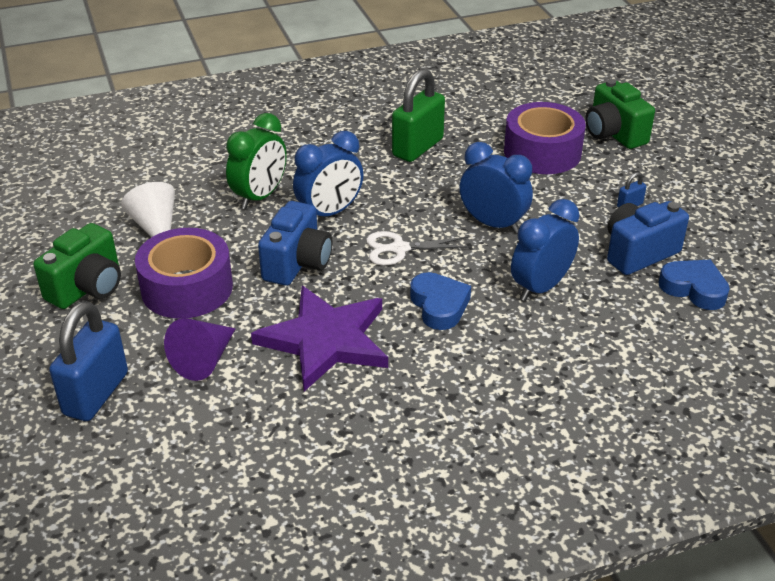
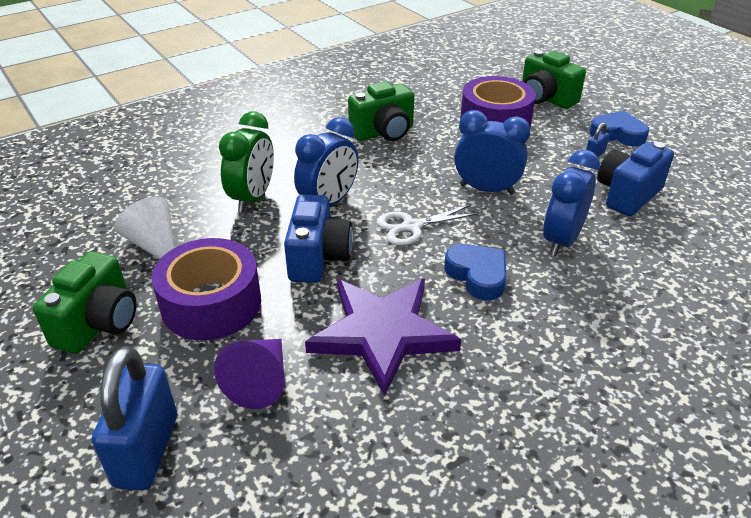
camera: 15 degrees left, 0 degrees up
(418, 147) = (384, 132): green padlock -> green camera
(694, 288) = (694, 218): blue heart -> blue heart (617, 134)

